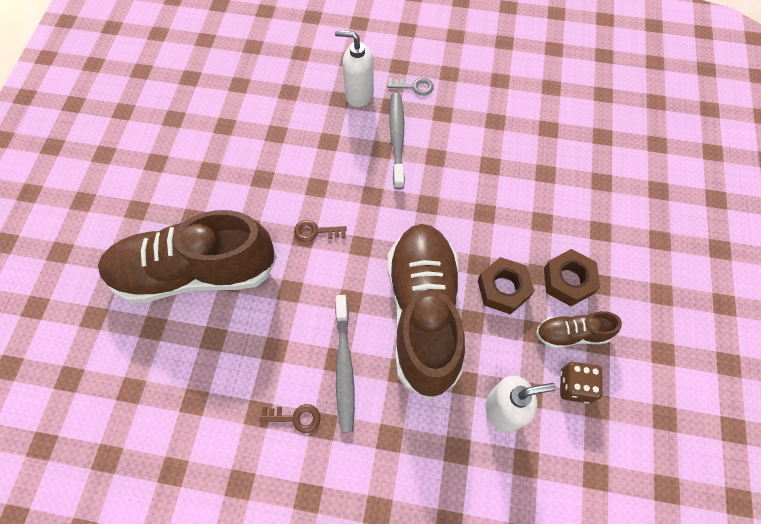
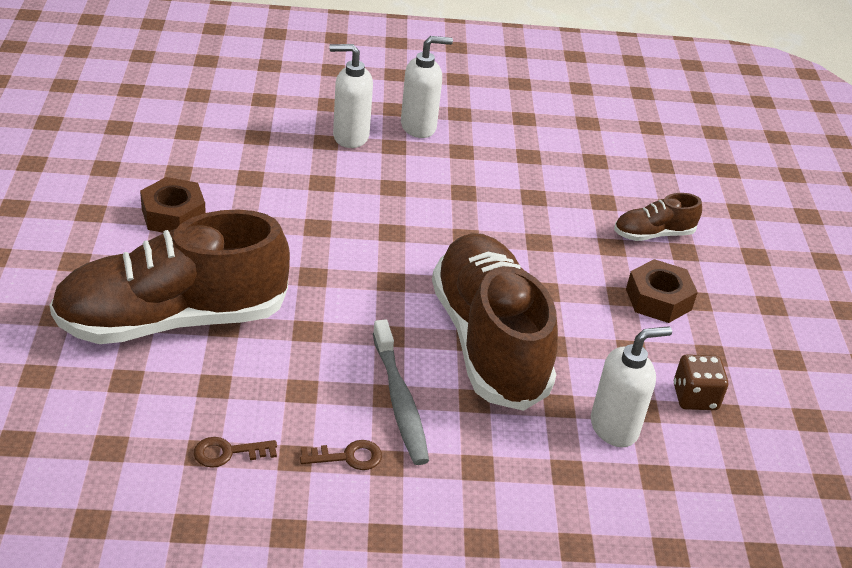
camera: 15 degrees left, 25 degrees down
(316, 231) = (328, 270): brown key -> brown key (228, 452)
(397, 139) = (410, 176): grey toothbrush -> none
(414, 87) = (419, 127): grey key -> white soap dispenser
(503, 289) = (582, 311): brown nut -> brown nut (173, 215)
(572, 334) = (677, 348): brown shoe -> brown shoe (653, 234)

